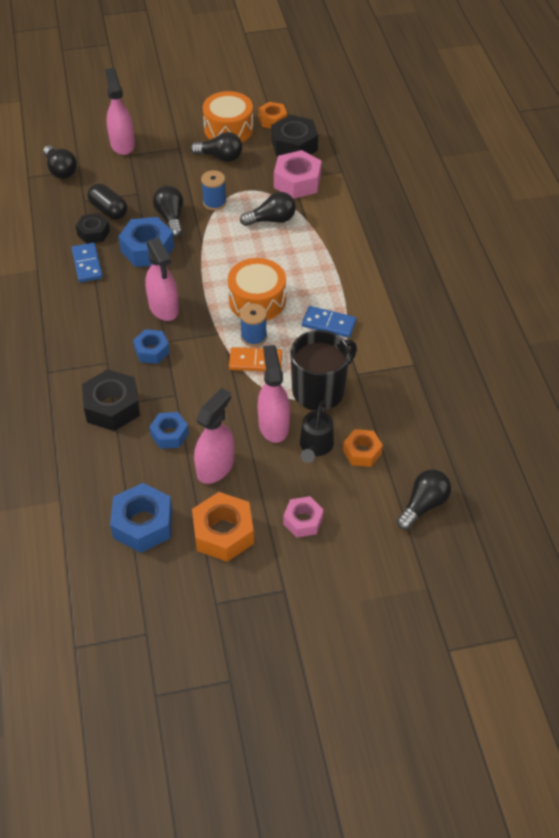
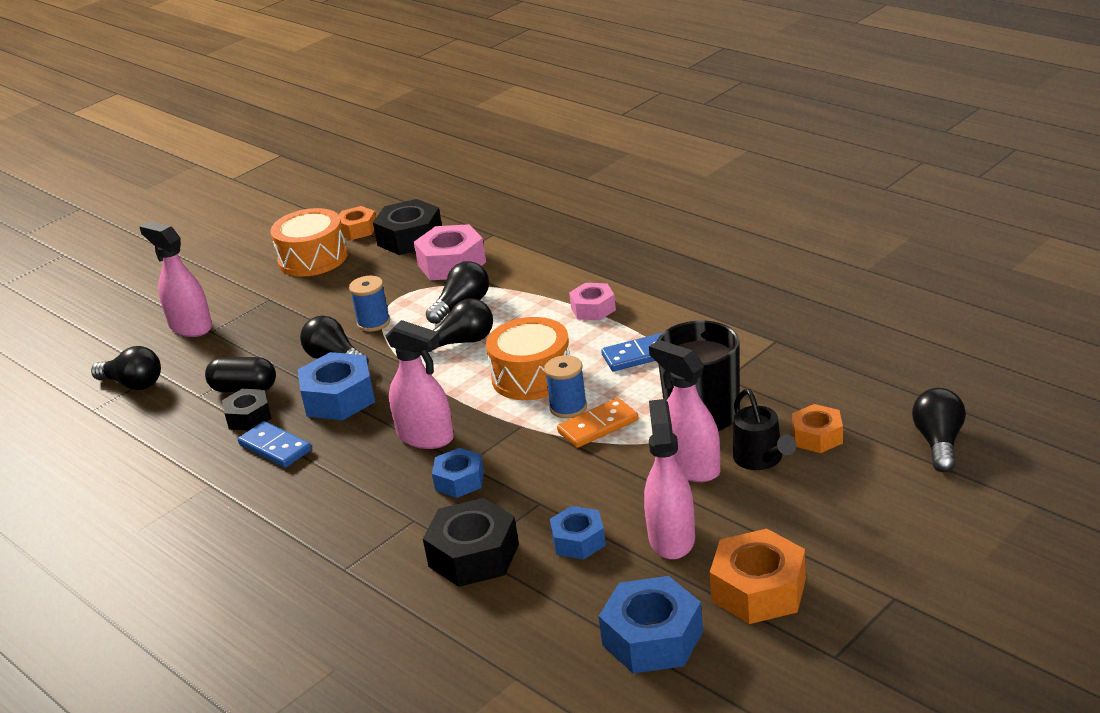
camera: 30 degrees left, 20 degrees down
(220, 157) = (332, 284): black light bulb -> black light bulb (462, 342)
(303, 521) = (833, 527): pink nut -> pink nut (593, 309)

